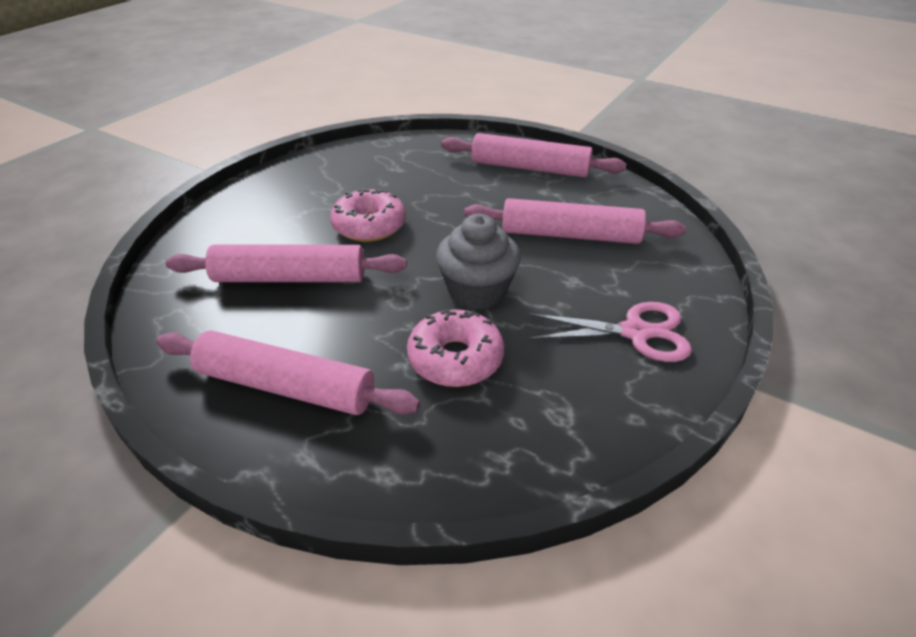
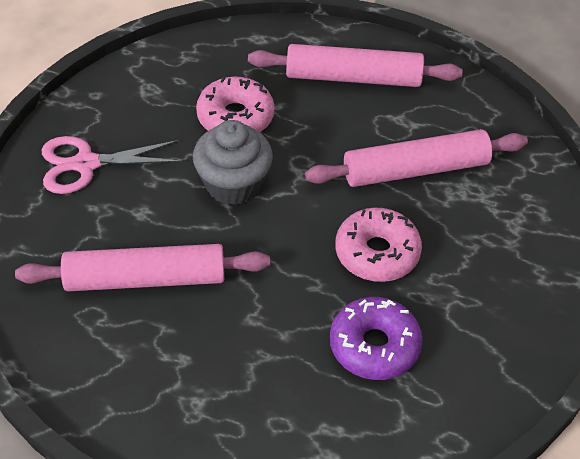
camera: 165 degrees right, 10 degrees up
(403, 181) = (374, 346): none -> purple donut
(529, 168) = (207, 412): pink rolling pin -> none

